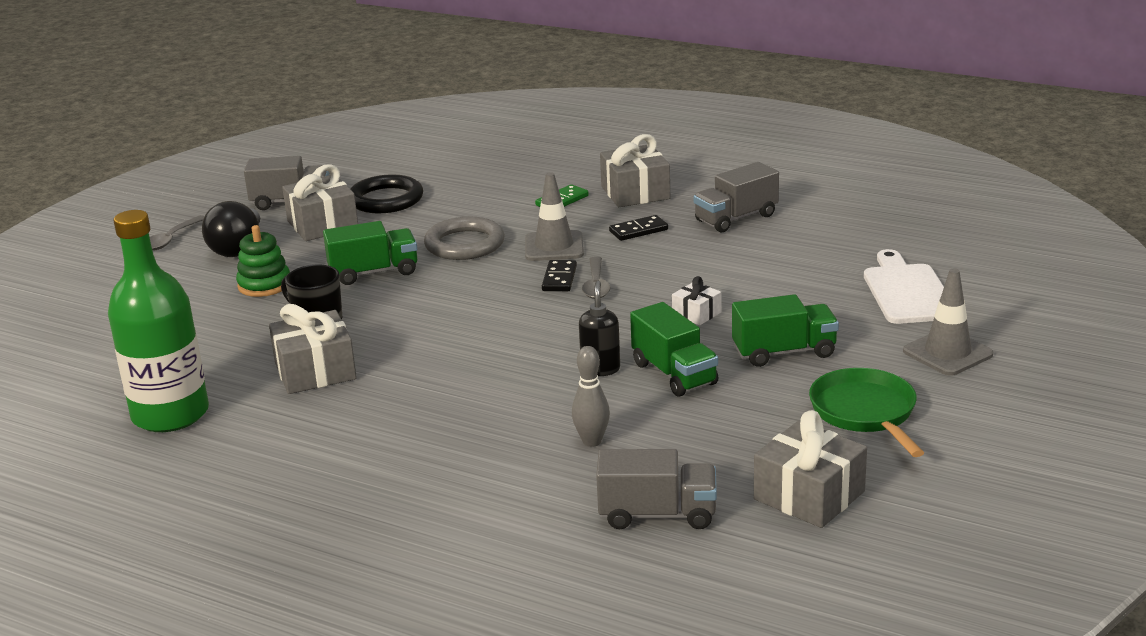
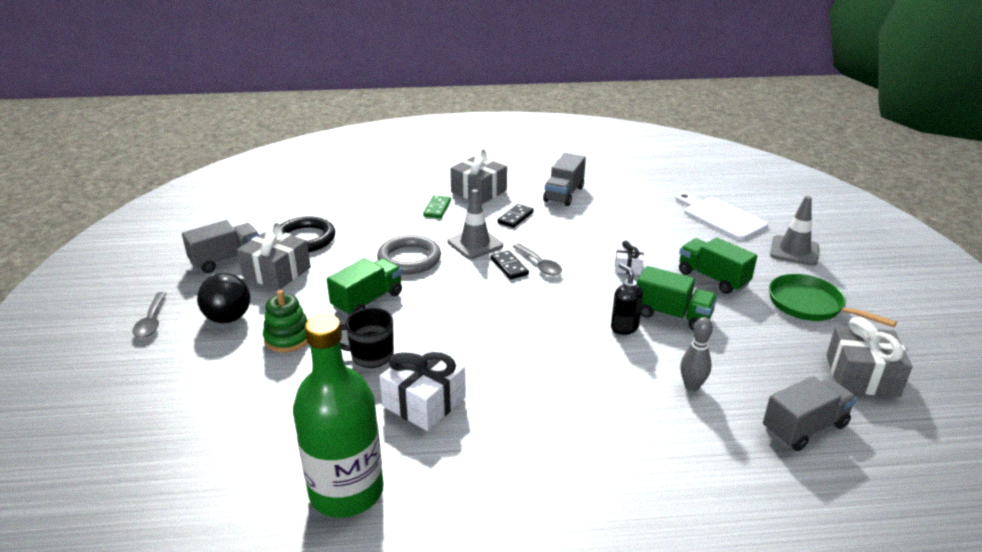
camera: 35 degrees left, 5 degrees up
(315, 371) = (424, 402): grey gift -> white gift
(784, 352) = (712, 278): green truck -> green truck turned 90 degrees counterclockwise

